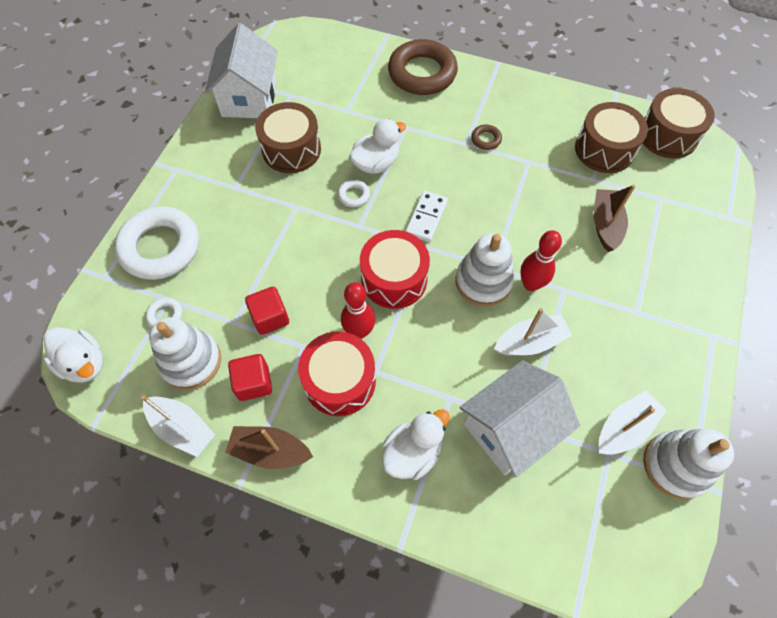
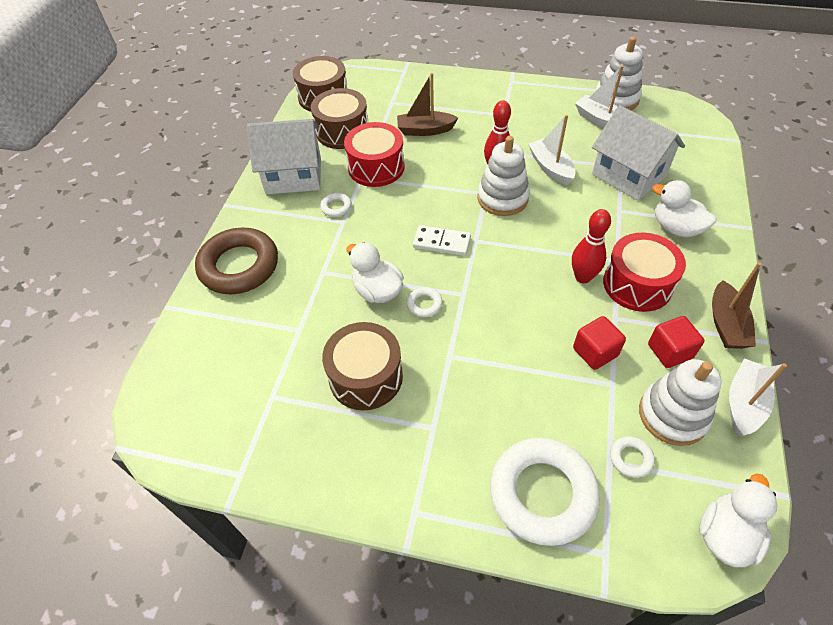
camera: 95 degrees left, 10 degrees down
(249, 98) = (278, 446): white house -> white house (293, 176)
(394, 279) = (518, 259): red drum -> red drum (376, 167)
(486, 139) = (336, 207): brown ring -> white ring

